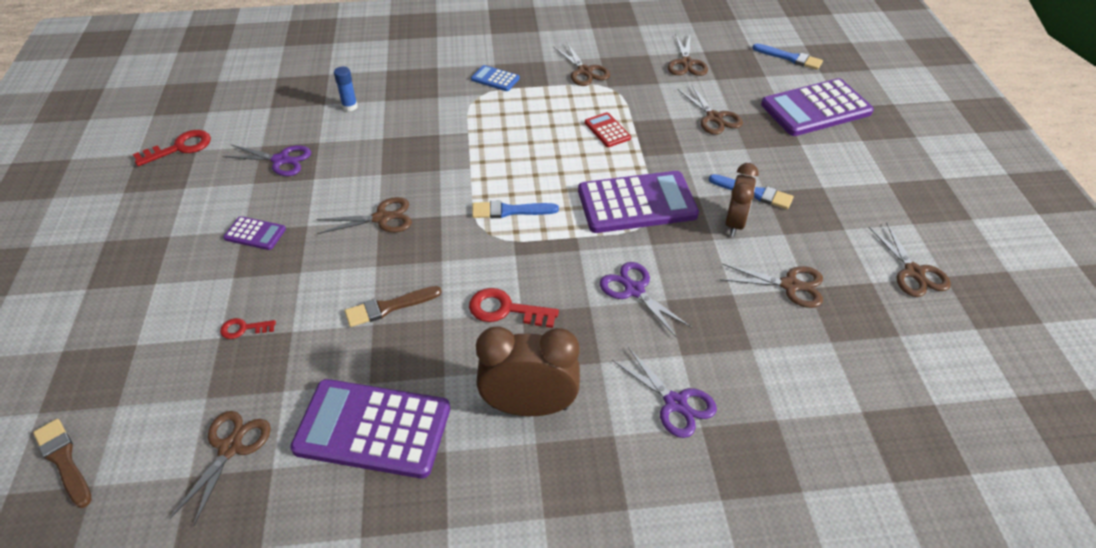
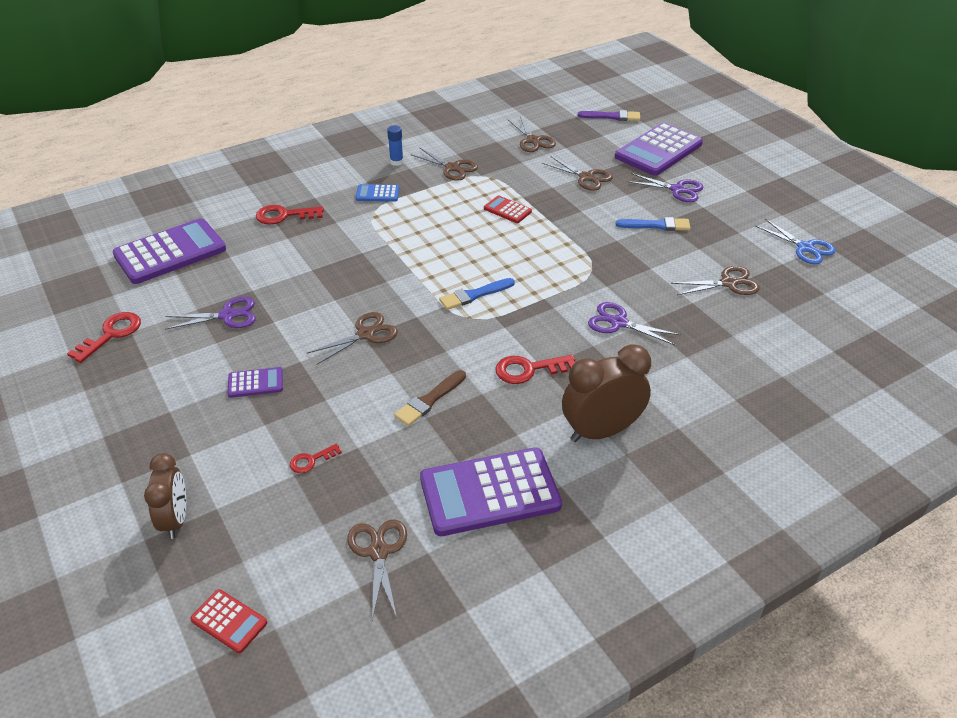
camera: 25 degrees left, 5 degrees down
(64, 460) = (229, 621): brown brush -> red calculator
(350, 106) = (258, 252): blue glue stick -> blue glue stick (396, 162)
(397, 77) = (284, 215): none -> red key
(636, 203) = (573, 259): purple calculator -> purple calculator (170, 252)
(675, 403) = (706, 390): purple scissors -> purple scissors (677, 190)
(735, 223) = (658, 251): brown clock -> brown clock (175, 520)
(790, 58) = (612, 117): blue brush -> purple brush
(914, 272) = (805, 248): brown scissors -> blue scissors

